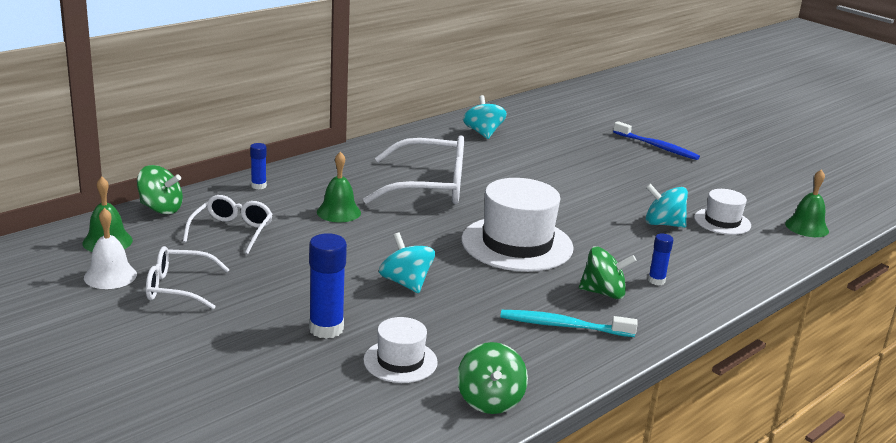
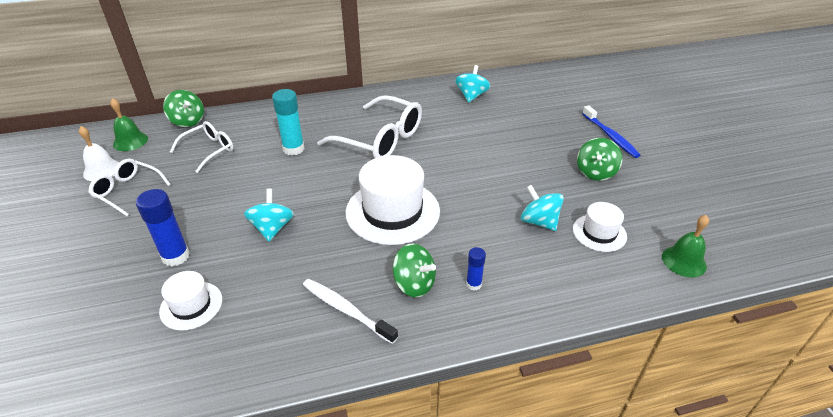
camera: 30 degrees right, 15 degrees up
(258, 186) = (265, 114): blue glue stick -> none
(338, 212) = (293, 149): green bell -> turquoise glue stick
(490, 400) = (212, 371): green spinning top -> green spinning top (595, 172)
(563, 326) = (346, 310): turquoise toothbrush -> white toothbrush

